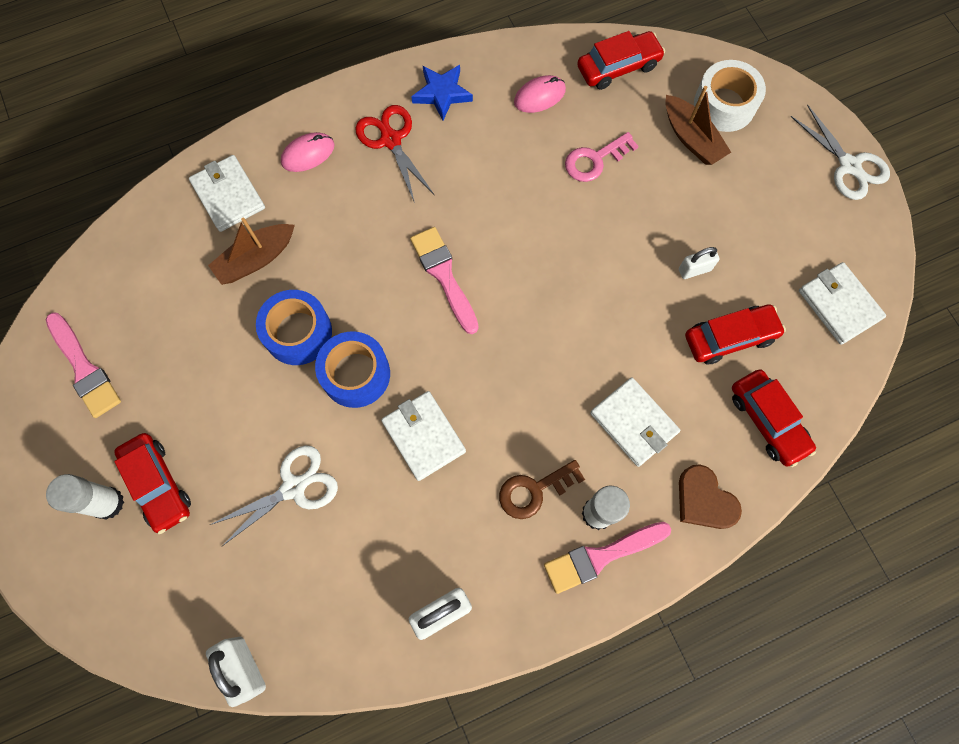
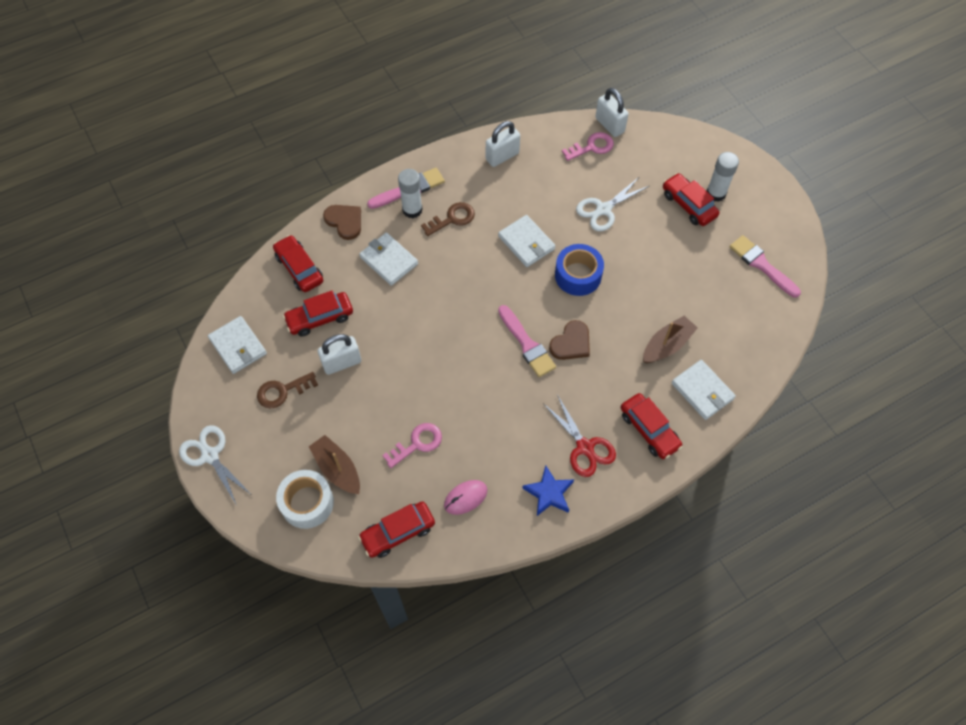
camera: 175 degrees right, 10 degrees down
(286, 619) = (592, 147): none -> pink key
(298, 333) = (623, 298): blue tape -> none
(308, 154) = (649, 430): pink mouse -> red car
(384, 273) = (571, 343): none -> brown heart
(694, 270) = (342, 363): white padlock -> white padlock, size x1.57
(770, 238) = (282, 391): none -> brown key

